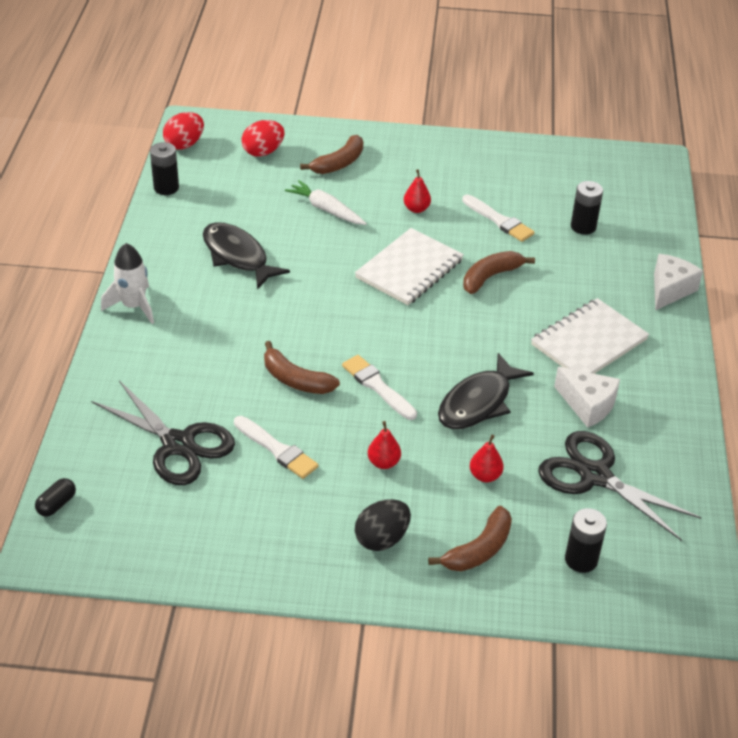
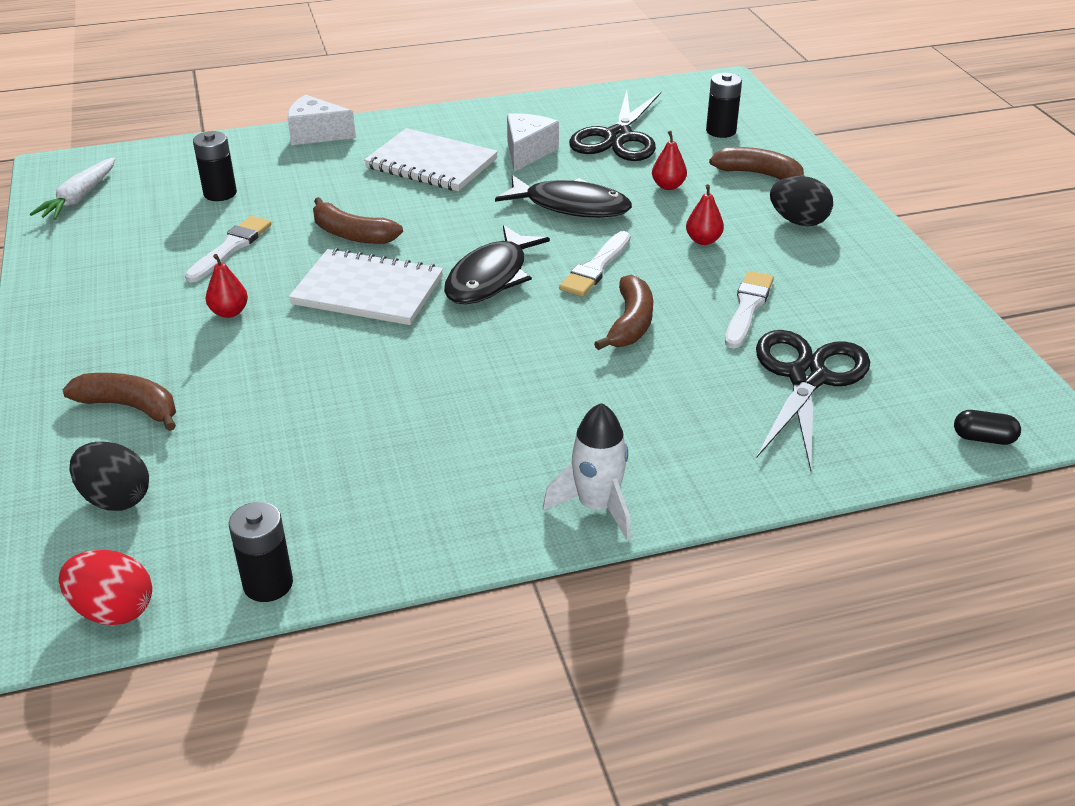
camera: 110 degrees left, 5 degrees down
(237, 256) = (419, 440): black fish -> black fish (490, 277)
(263, 152) = (116, 498): red egg -> black egg
(326, 209) = (262, 388): white carrot -> white carrot (79, 198)

